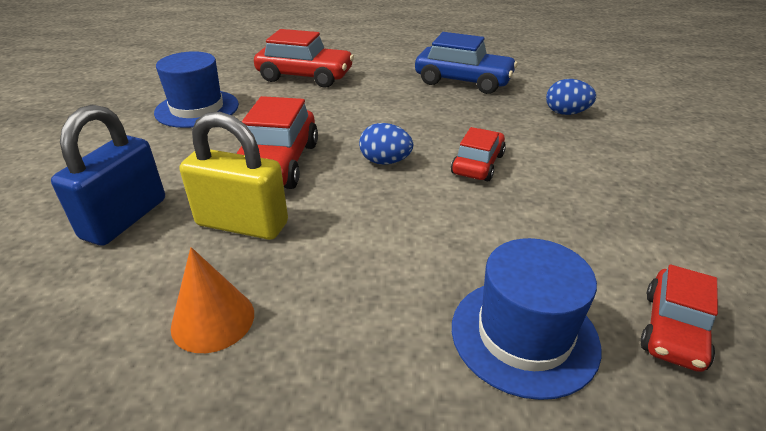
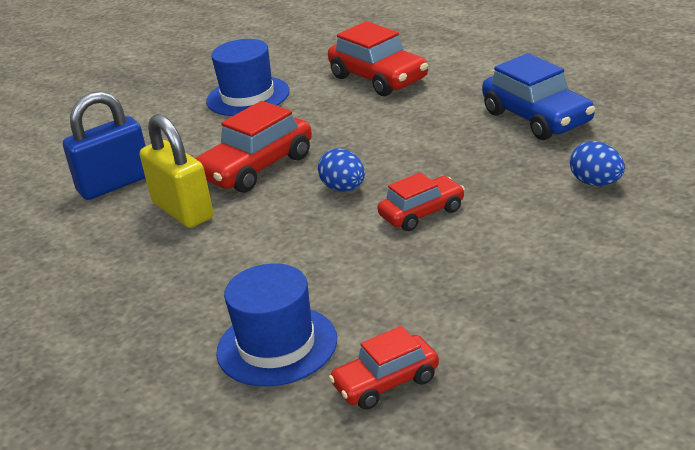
camera: 40 degrees right, 5 degrees down
(213, 320) = (106, 268): orange cone -> none

